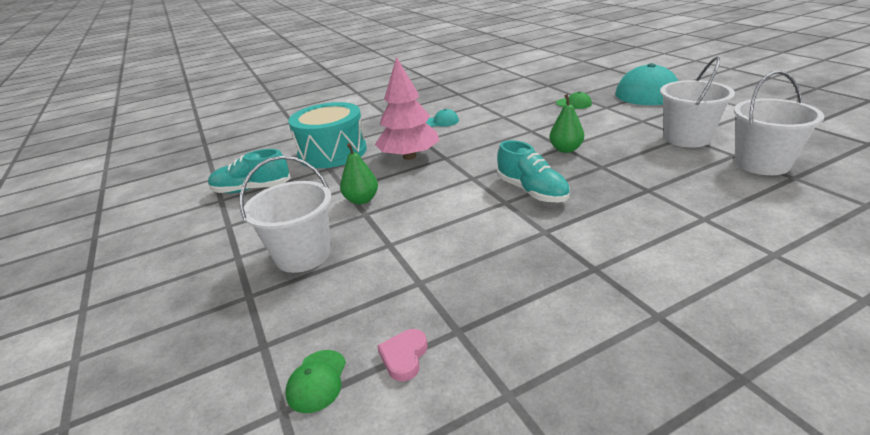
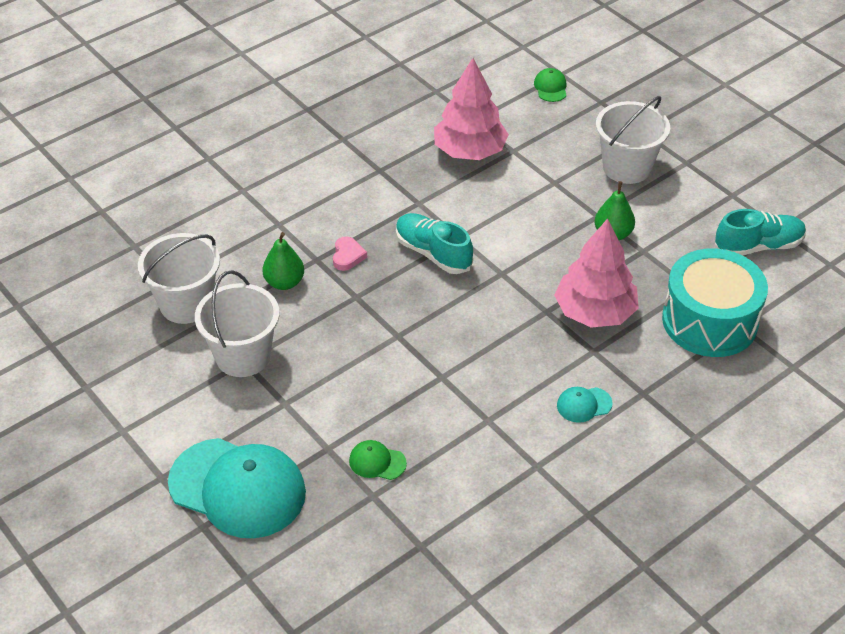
camera: 165 degrees right, 15 degrees up
(404, 357) = (503, 103): pink heart -> pink heart (347, 256)
(474, 284) = (470, 151): none -> pink tree
(565, 149) = (395, 330): green pear -> green pear (284, 282)

